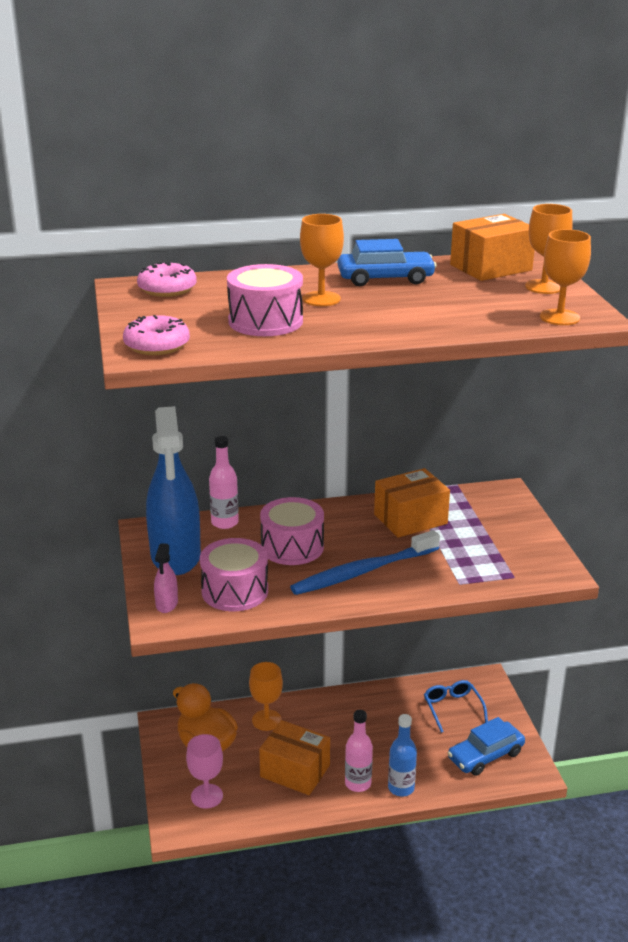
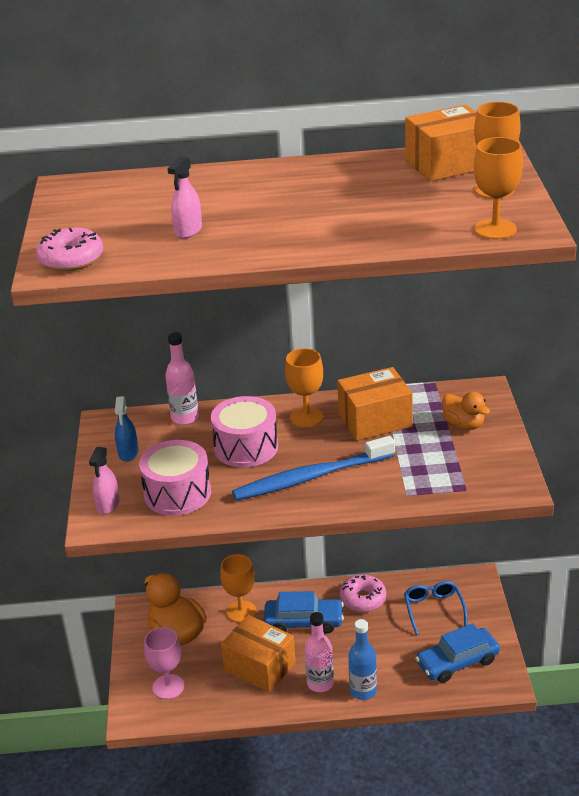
camera: 10 degrees right, 5 degrees up
(167, 289) = (104, 190): pink donut -> pink donut (363, 599)
(175, 556) = (128, 453): blue spray bottle -> blue spray bottle, size x0.41
(265, 321) = (188, 231): pink drum -> pink spray bottle
(321, 299) = (254, 203): orange goblet -> orange goblet (306, 417)
(385, 278) = (330, 178): blue car -> blue car (304, 622)
(495, 520) = (463, 424): none -> orange duck

